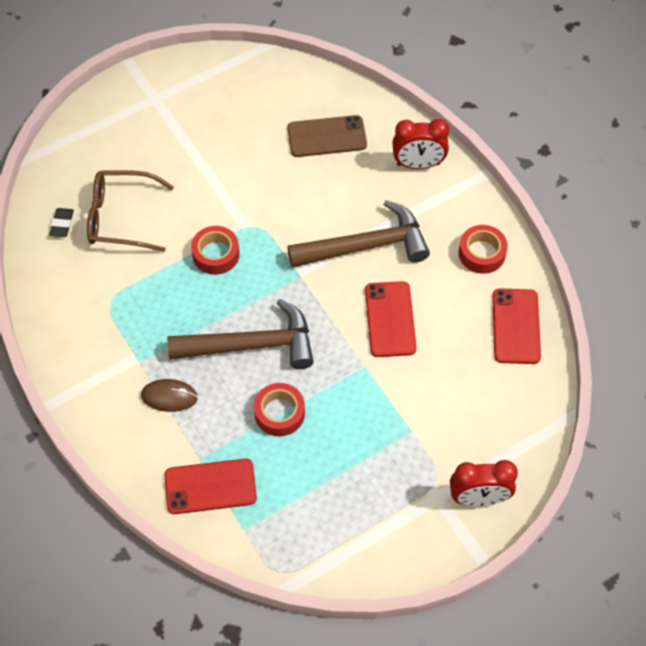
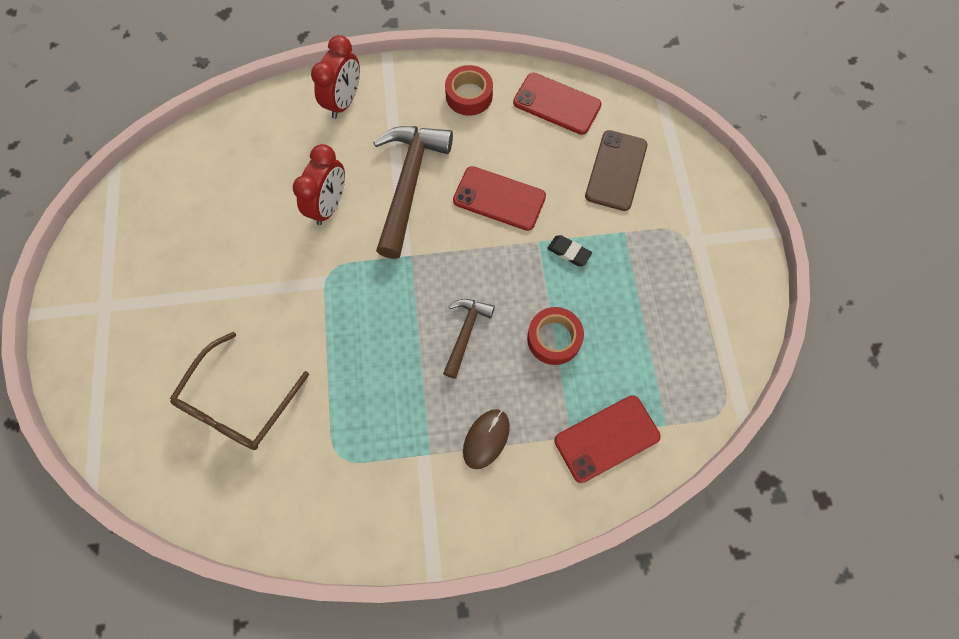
camera: 65 degrees left, 10 degrees up
(62, 224) = (207, 472): black eraser -> black eraser (569, 252)
(210, 486) = (606, 438): red phone -> red phone turned 45 degrees clockwise
(216, 254) = (341, 324): red tape -> none
(252, 345) = (465, 333): brown hammer -> brown hammer, size x0.53
(327, 137) = (263, 163): brown phone -> brown phone (616, 170)
(478, 498) = (711, 208): red clock -> red clock (329, 206)

